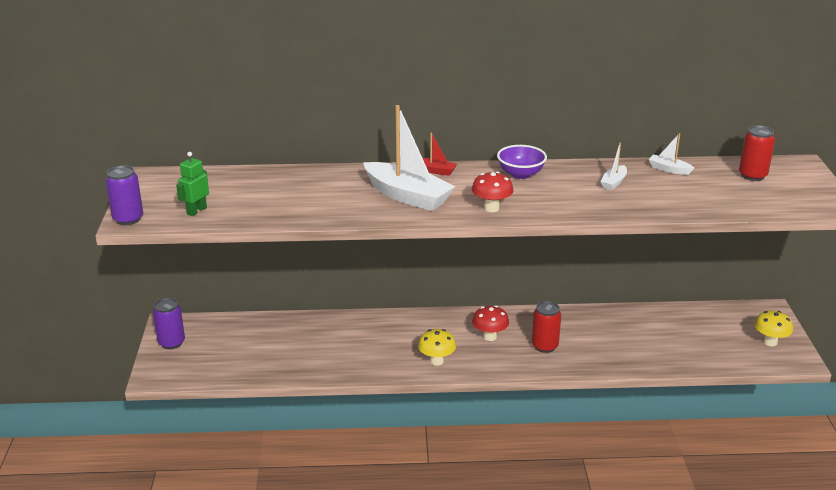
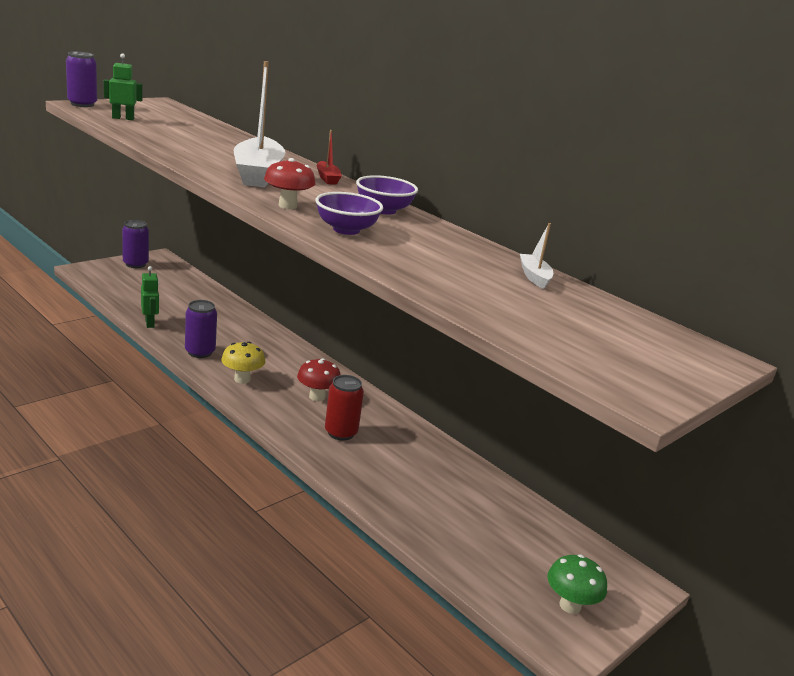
camera: 45 degrees right, 5 degrees down
(302, 374) = (150, 323): none -> green robot
(376, 366) = (200, 352): none -> purple can
(554, 202) = (346, 230): none -> purple bowl
(614, 182) = (445, 252): white boat -> none
(752, 175) = (618, 328): red can -> none
(770, 342) = (570, 605): yellow mushroom -> green mushroom

